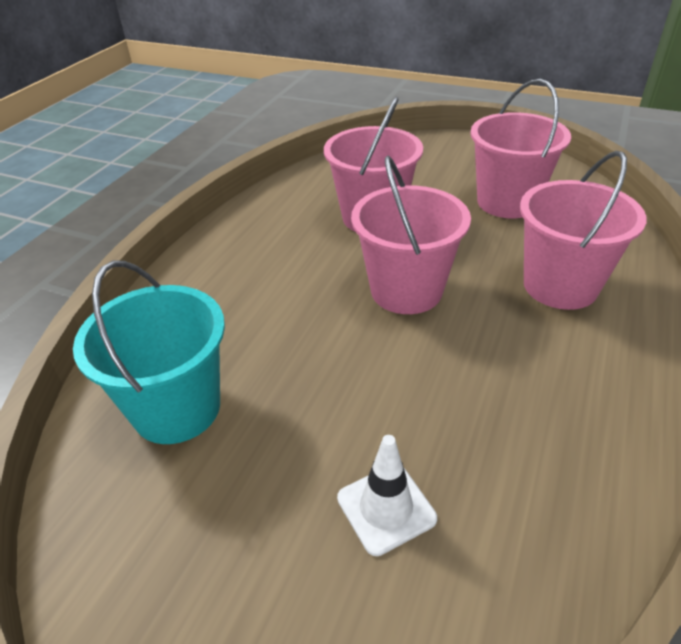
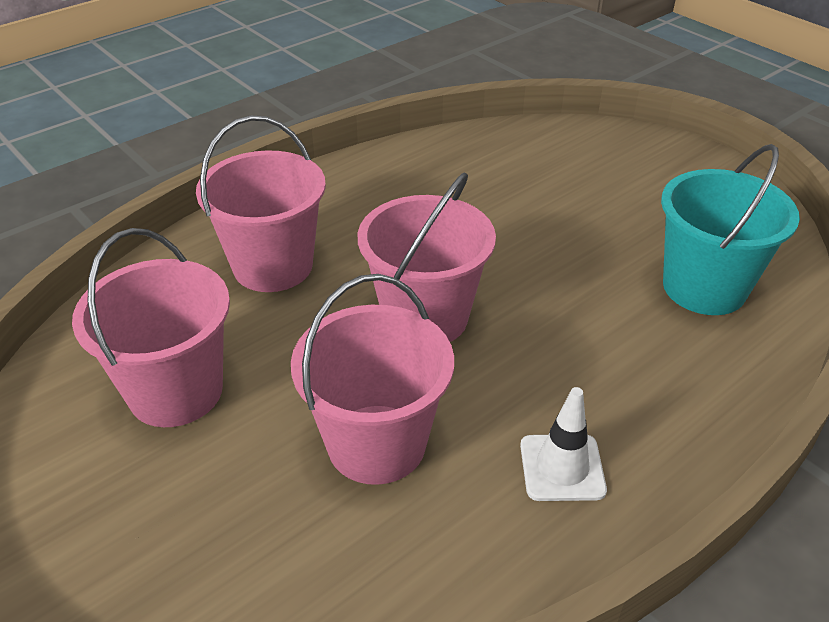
camera: 155 degrees left, 0 degrees up
(386, 508) = (559, 185): white traffic cone -> white traffic cone (562, 468)

